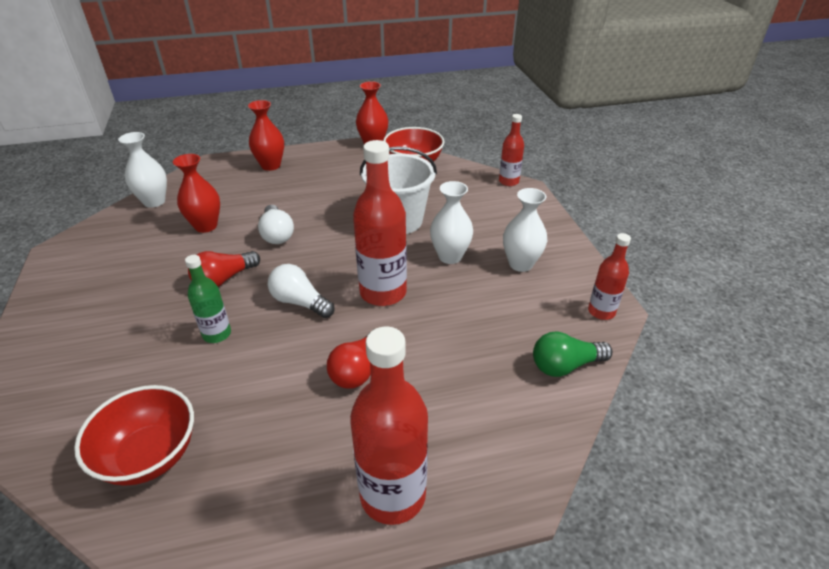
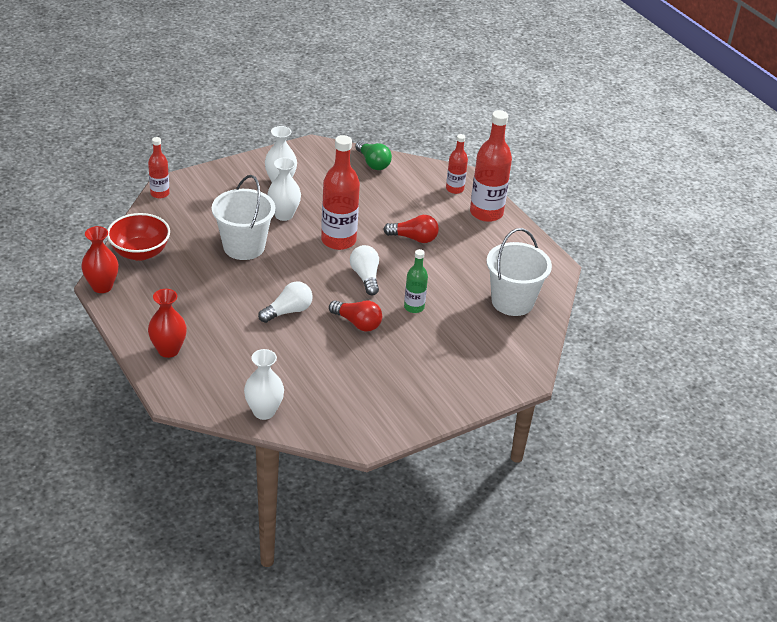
camera: 110 degrees left, 0 degrees up
(150, 455) = (512, 301): red bowl -> white bucket
(206, 226) = (292, 359): red vase -> none
(300, 302) = (365, 277): white light bulb -> white light bulb turned 150 degrees clockwise
(601, 311) = (318, 150): red bottle -> red bottle (454, 189)

